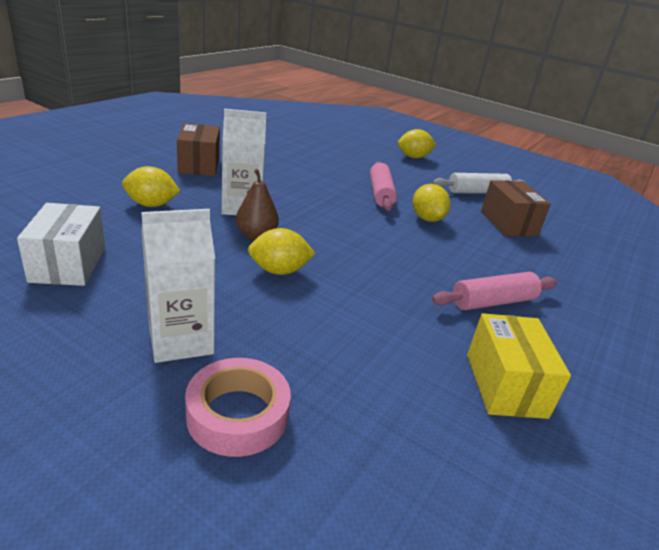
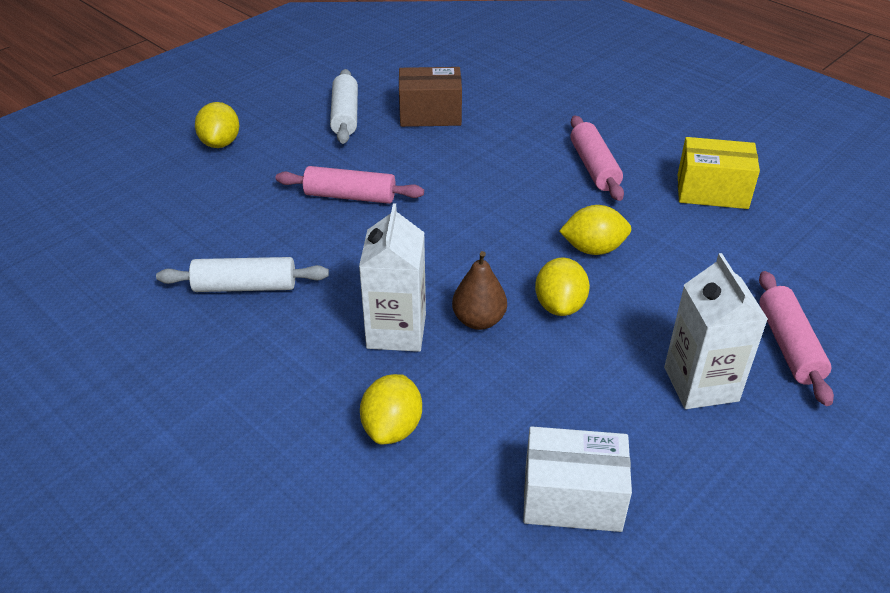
camera: 75 degrees left, 10 degrees up
(199, 165) = (236, 377): brown box -> none
(238, 414) = (788, 346): pink tape -> pink rolling pin
(277, 166) = (245, 286): none -> white rolling pin
(427, 219) = (422, 171): yellow lemon -> yellow lemon (593, 249)

